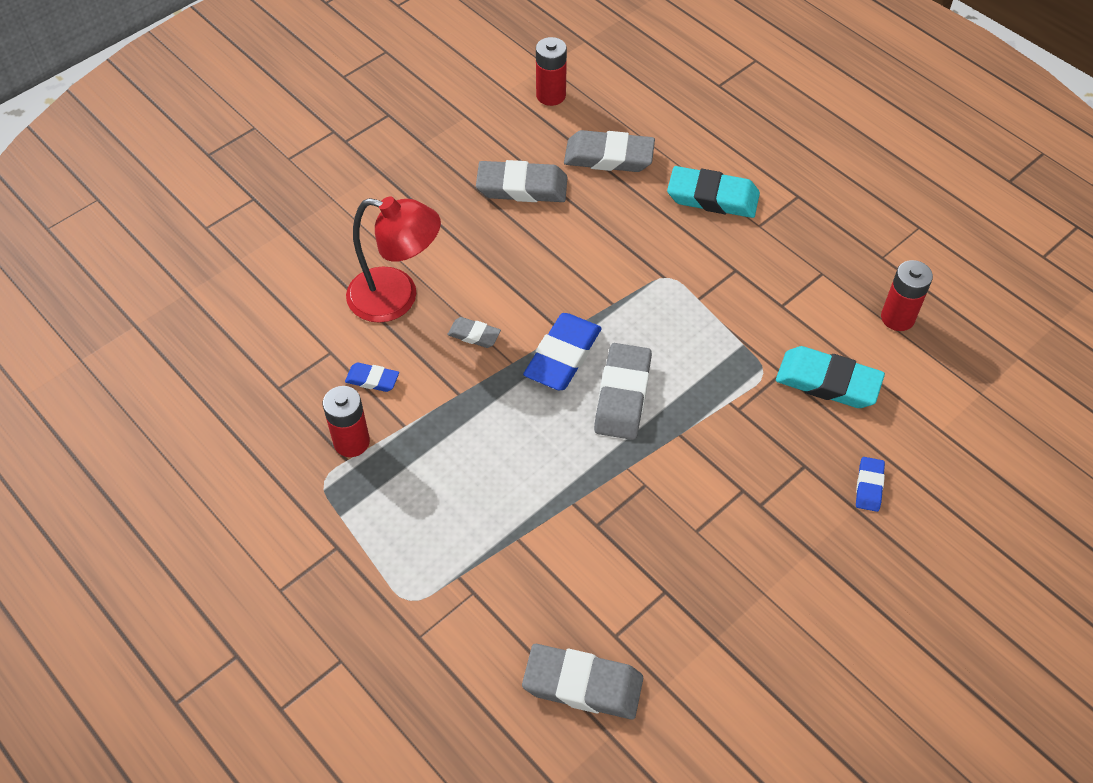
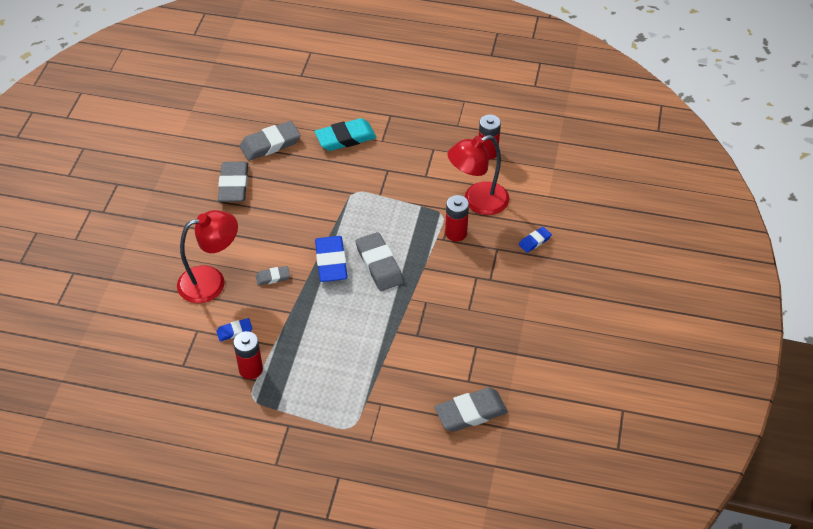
camera: 35 degrees left, 5 degrees down
(522, 187) = (234, 185): grey eraser -> grey eraser turned 60 degrees counterclockwise
(551, 95) = (208, 126): red battery -> red battery (456, 233)
(828, 382) = (477, 202): turquoise eraser -> red lamp
(869, 486) = (534, 241): blue eraser -> blue eraser turned 75 degrees clockwise

